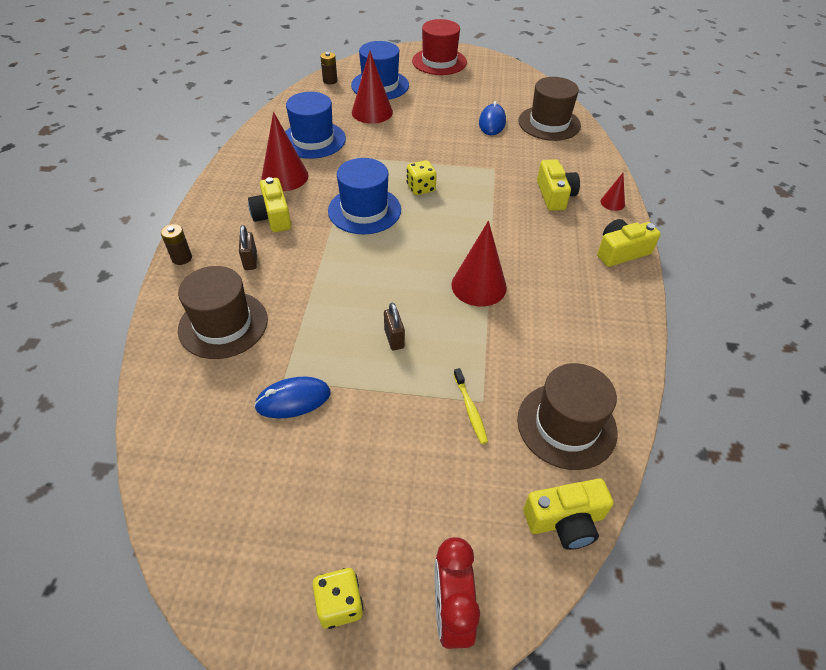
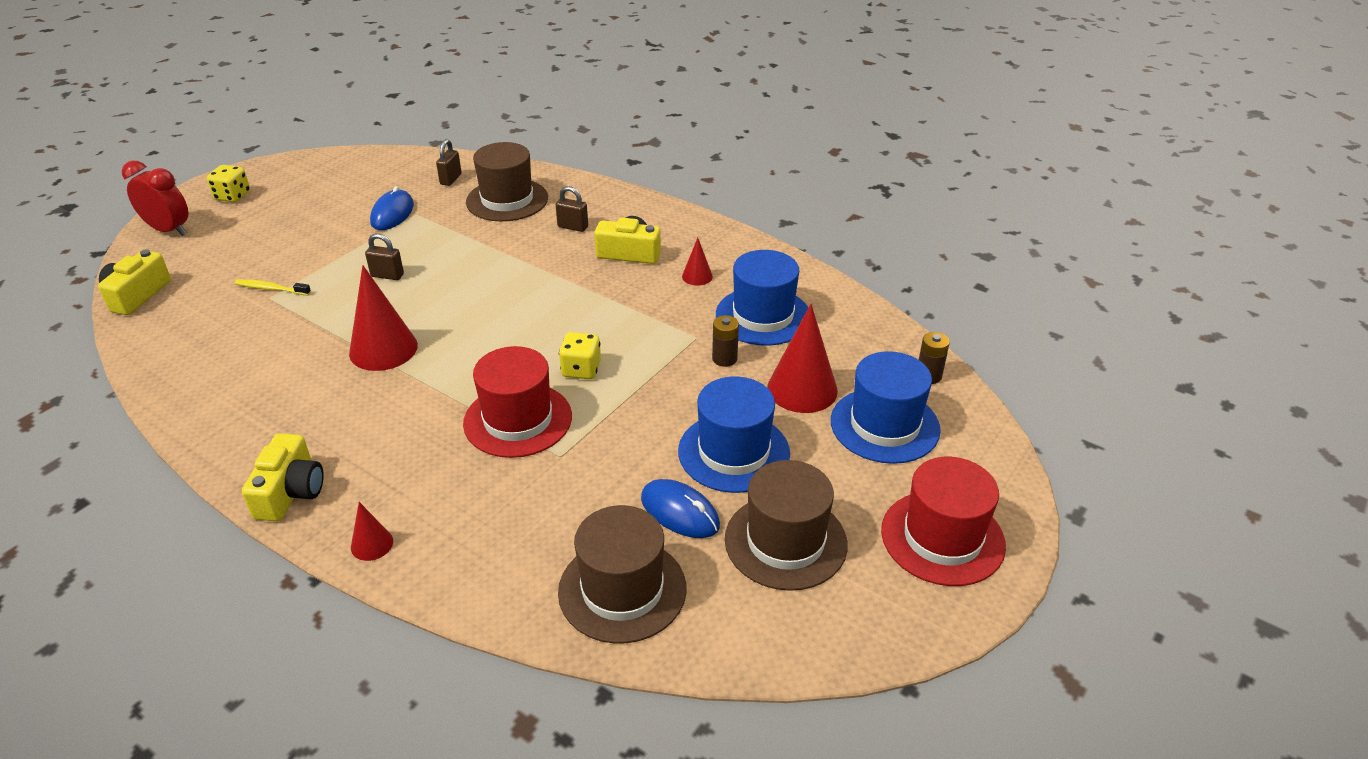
camera: 120 degrees right, 10 degrees down
(182, 258) = (614, 195): brown battery -> brown battery (724, 359)
(198, 392) = (451, 179): none -> brown padlock
(285, 176) = (697, 276): red cone -> red cone, size x0.50
(364, 210) = (581, 313): blue hat -> blue hat (733, 452)
(484, 194) = (518, 420): none -> red hat
(554, 195) = (448, 489): yellow camera -> none
(566, 425) = (188, 331): brown hat -> brown hat (785, 541)

